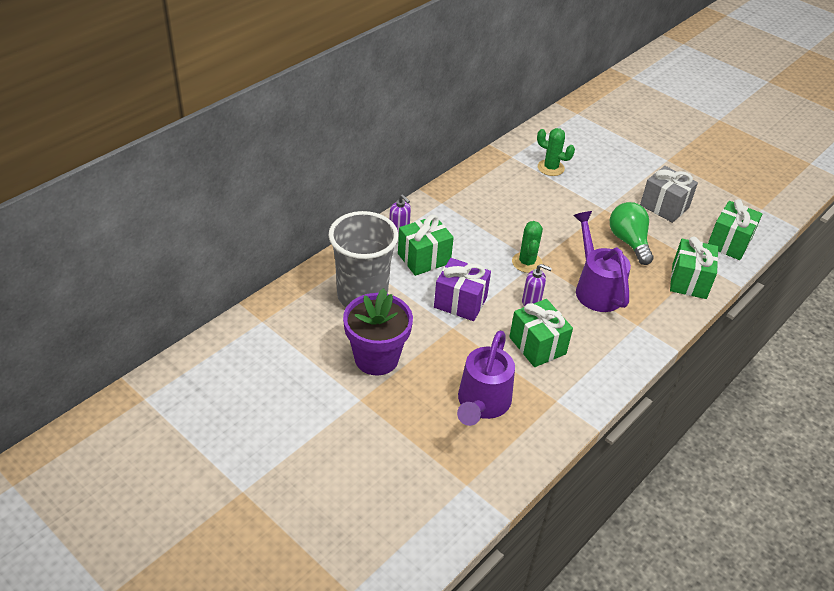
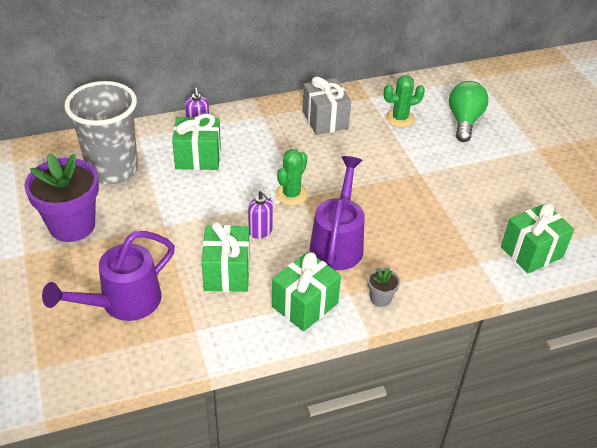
camera: 30 degrees right, 0 degrees up
(460, 302) = (193, 206): purple gift -> none
(550, 168) = (400, 118): green cactus -> green cactus turned 75 degrees counterclockwise
(629, 242) = (416, 212): green light bulb -> green light bulb (464, 121)
(662, 319) = (380, 298): none -> grey flower pot
(664, 206) = (489, 192): grey gift -> grey gift (325, 120)
(689, 281) = (447, 273): green gift -> green gift (305, 305)

